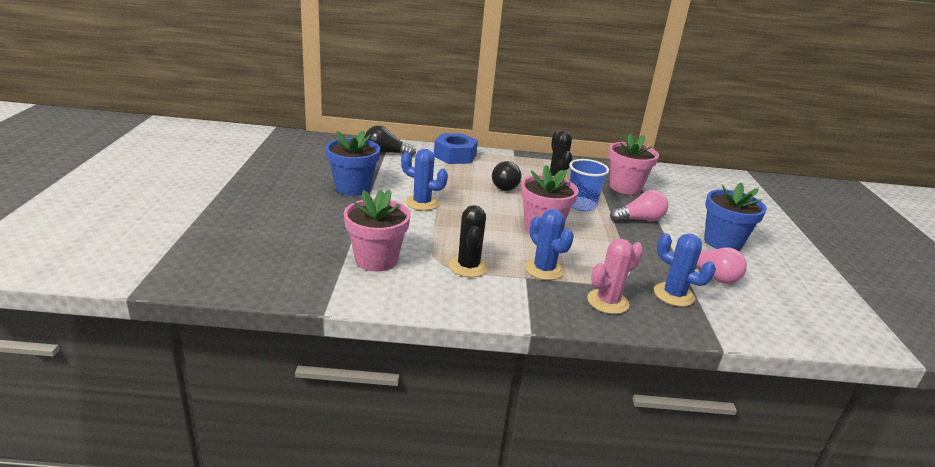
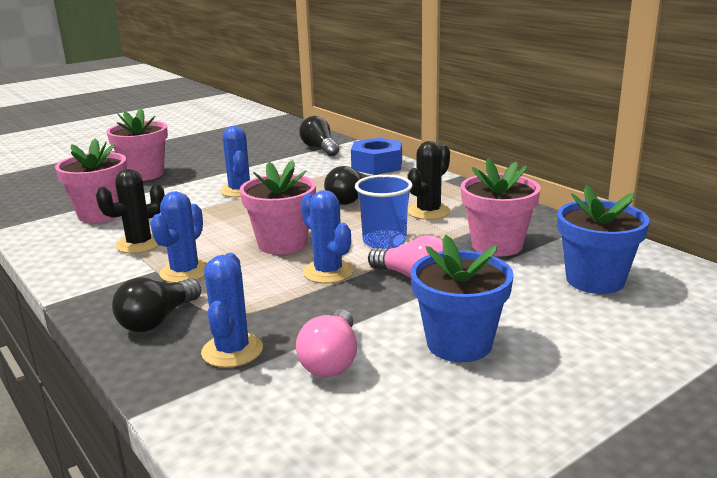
camera: 55 degrees right, 5 degrees down
(311, 215) = (144, 174): none -> pink flower pot
(353, 188) = (221, 165): blue flower pot -> blue flower pot (595, 280)
(603, 234) = (328, 272): none -> blue cactus
(608, 302) = (158, 320): pink cactus -> black light bulb

